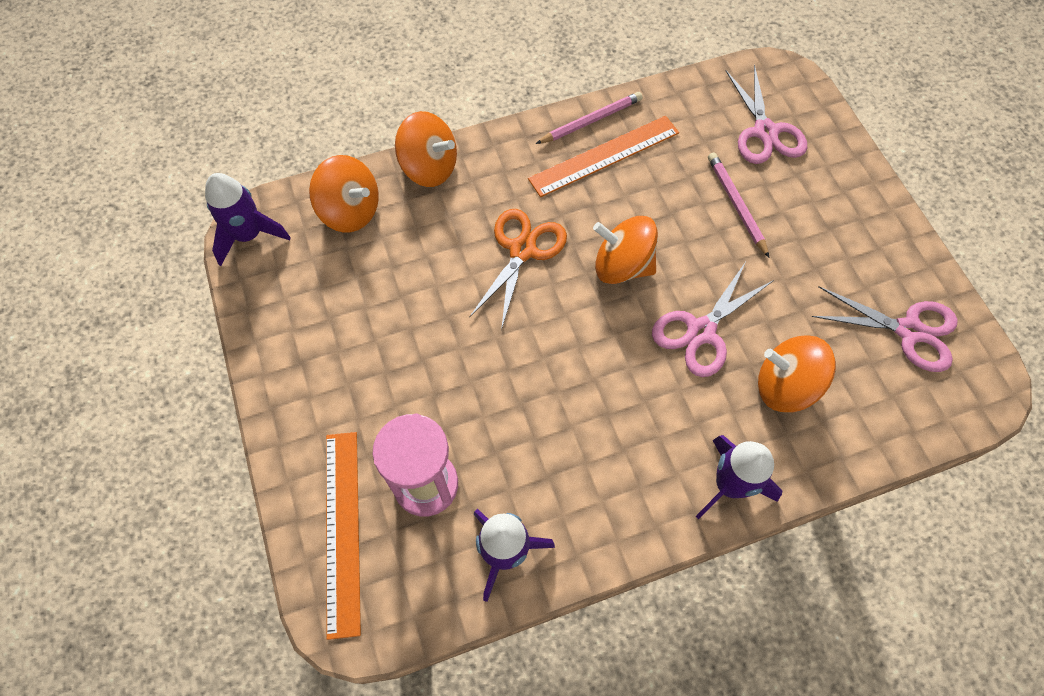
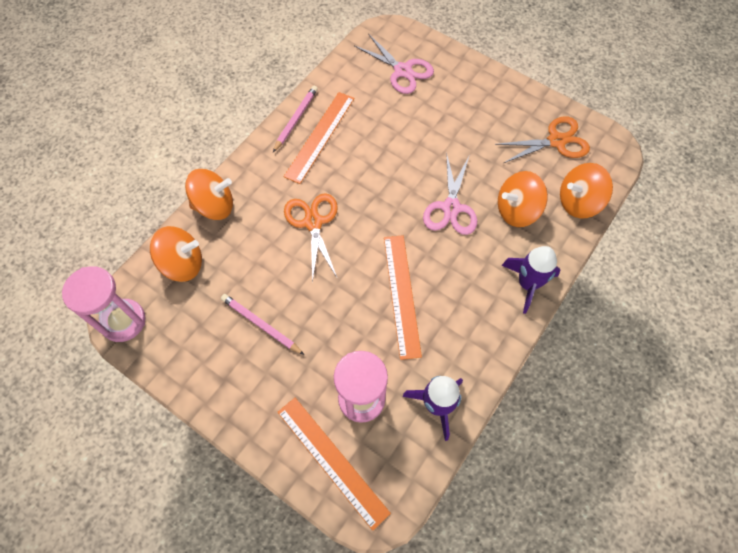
camera: 35 degrees left, 0 degrees up
(249, 235) = (123, 321): purple rocket -> pink hourglass
(561, 396) = (401, 295): none -> orange ruler
(622, 266) = (379, 196): orange spinning top -> orange spinning top (578, 202)
(736, 204) = (417, 123): pink pencil -> pink pencil (261, 325)
(908, 331) = (556, 141): pink scissors -> orange scissors

